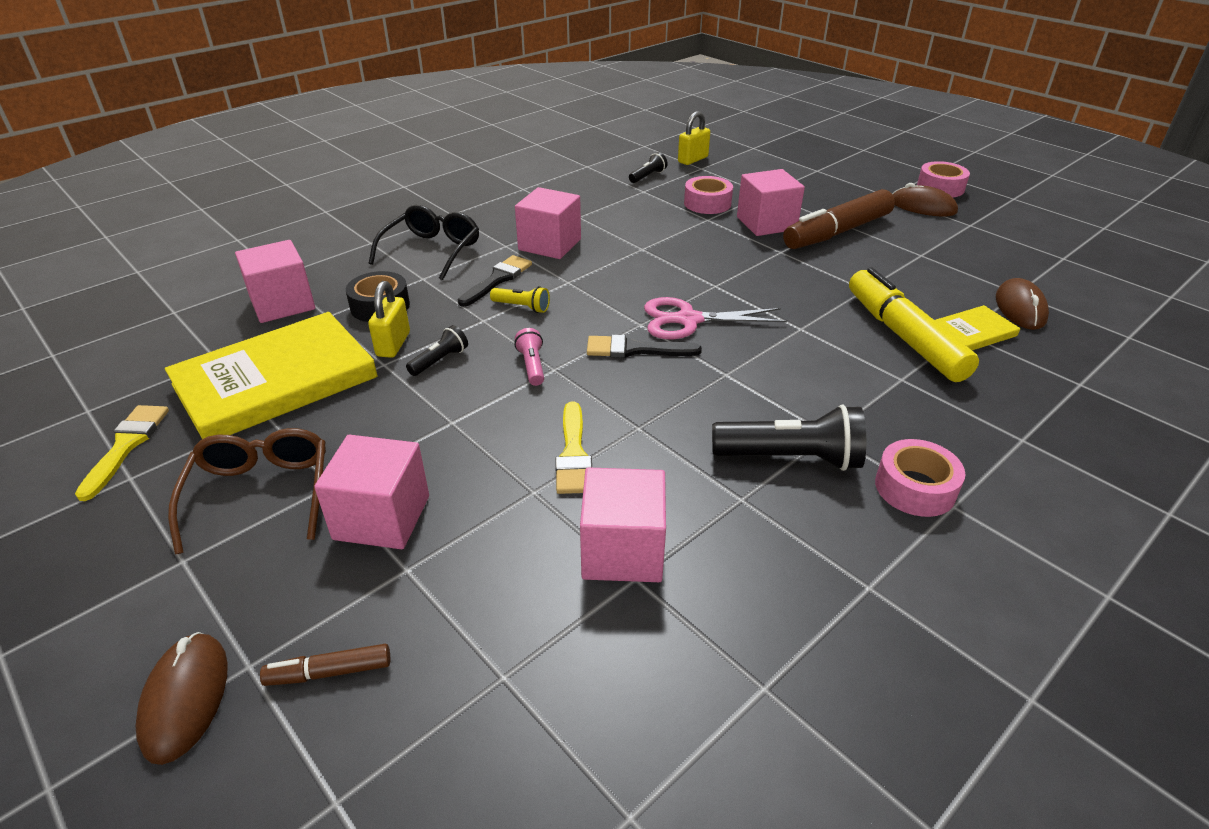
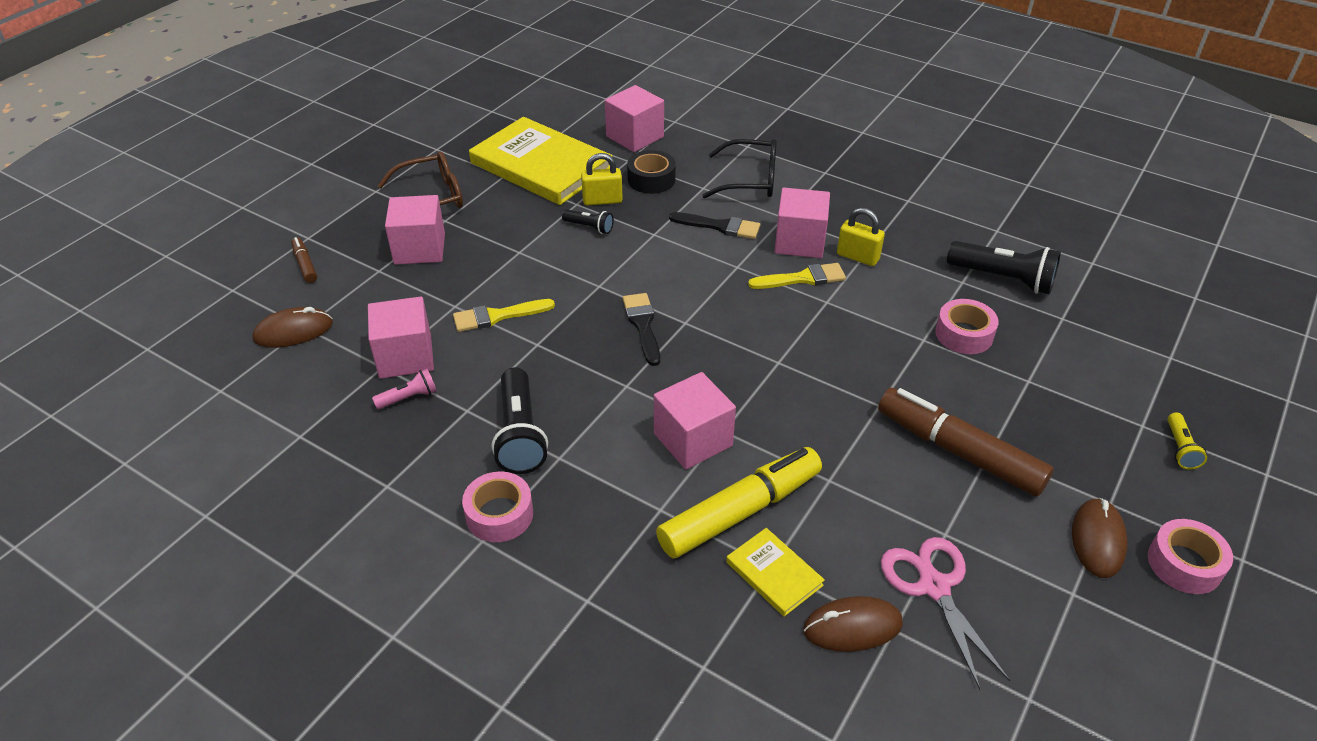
camera: 75 degrees right, 5 degrees up
(126, 446) = (463, 136): yellow brush -> yellow brush (802, 278)
(185, 698) = (288, 225): brown mouse -> brown mouse (293, 331)
(522, 307) = (682, 250): yellow flashlight -> yellow flashlight (1180, 448)
(532, 366) = (599, 273): pink flashlight -> pink flashlight (409, 398)
(648, 176) = (1003, 279): black flashlight -> black flashlight, size x1.92
(688, 320) = (704, 351): pink scissors -> pink scissors (934, 587)
(693, 160) = (1082, 307): yellow padlock -> yellow padlock (858, 257)
(766, 223) = (943, 387): pink cube -> pink cube (693, 439)

